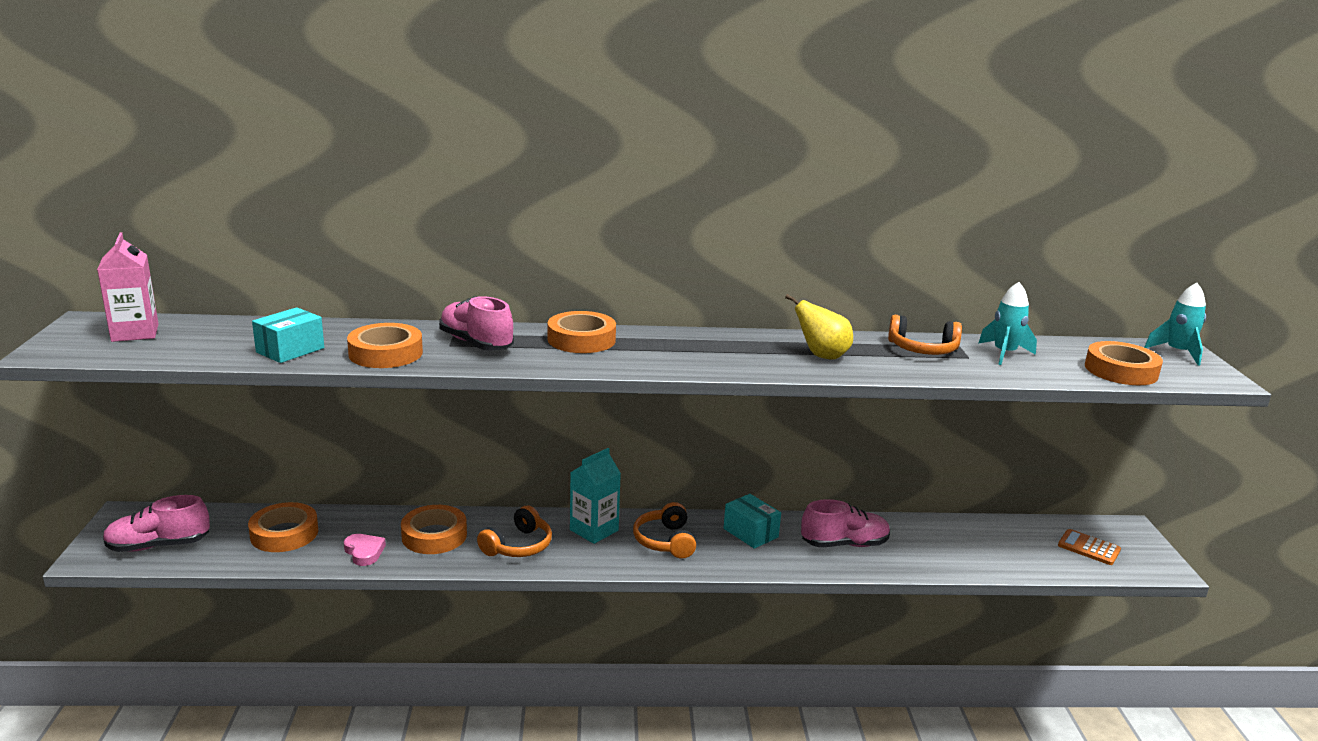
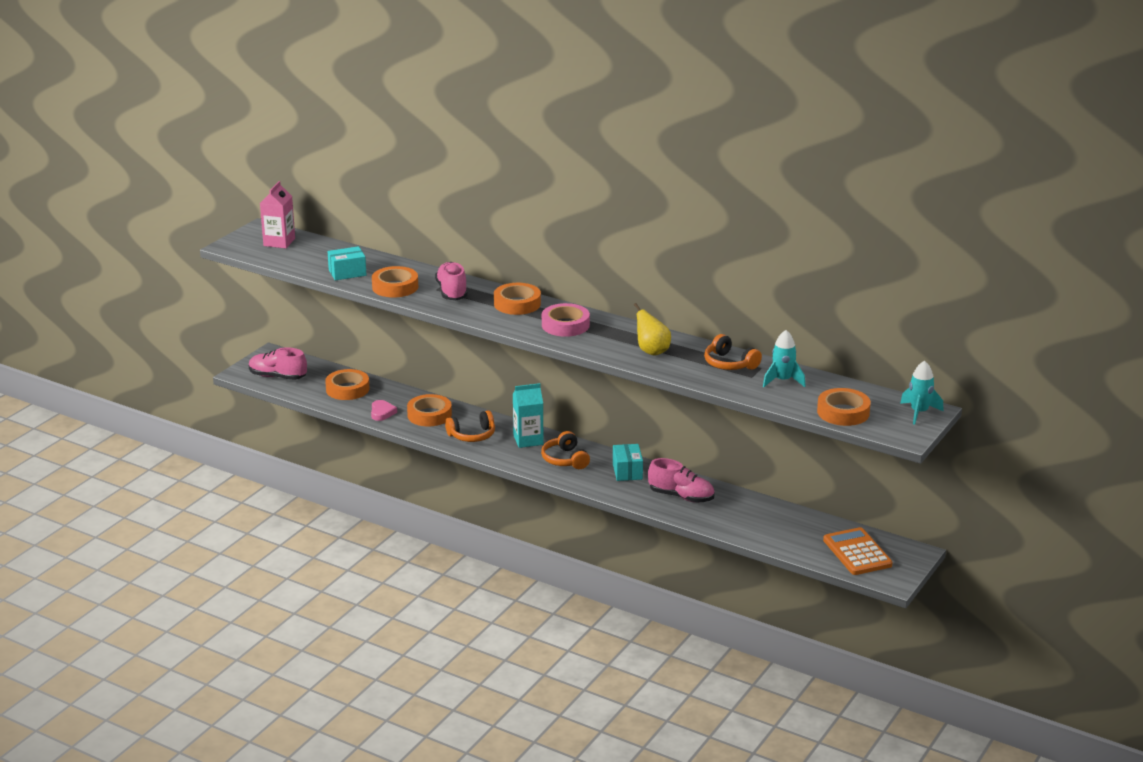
camera: 35 degrees right, 5 degrees up
(665, 541) = (565, 459): orange headphones -> orange headphones turned 45 degrees counterclockwise
(677, 350) = (565, 325): none -> pink tape
(1088, 548) = (857, 552): orange calculator -> orange calculator, size x1.60

